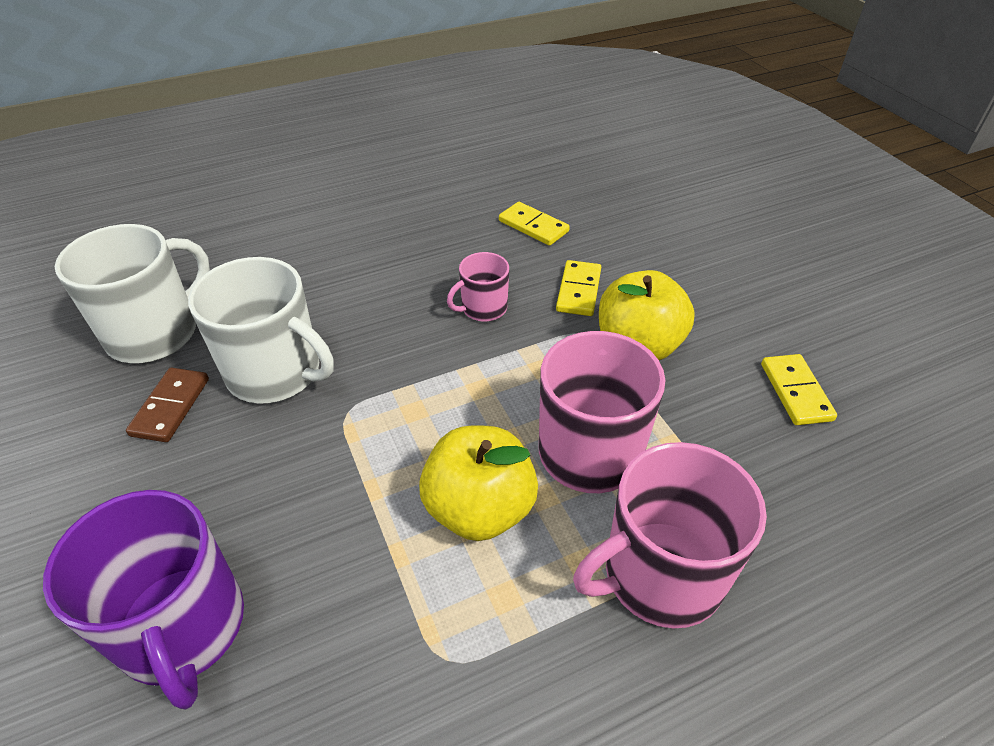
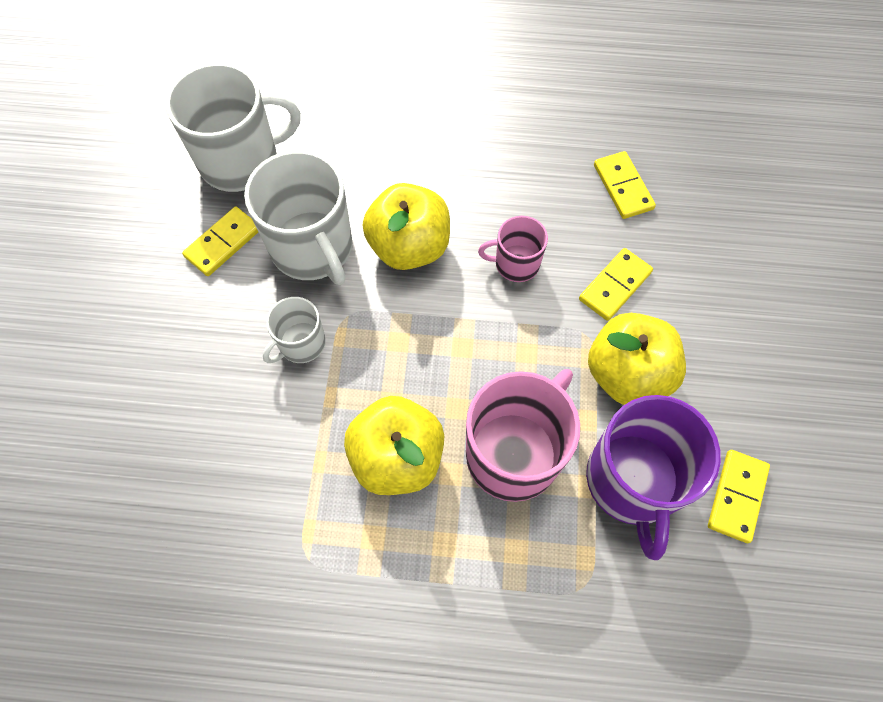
camera: 30 degrees right, 20 degrees up
(170, 407) = (223, 243): brown domino -> yellow domino
(183, 628) = (157, 437): purple mug -> purple mug (633, 481)
(311, 456) = (301, 343): none -> white mug
(375, 334) = (409, 246): none -> yellow apple
(660, 575) = (495, 587): pink mug -> none

